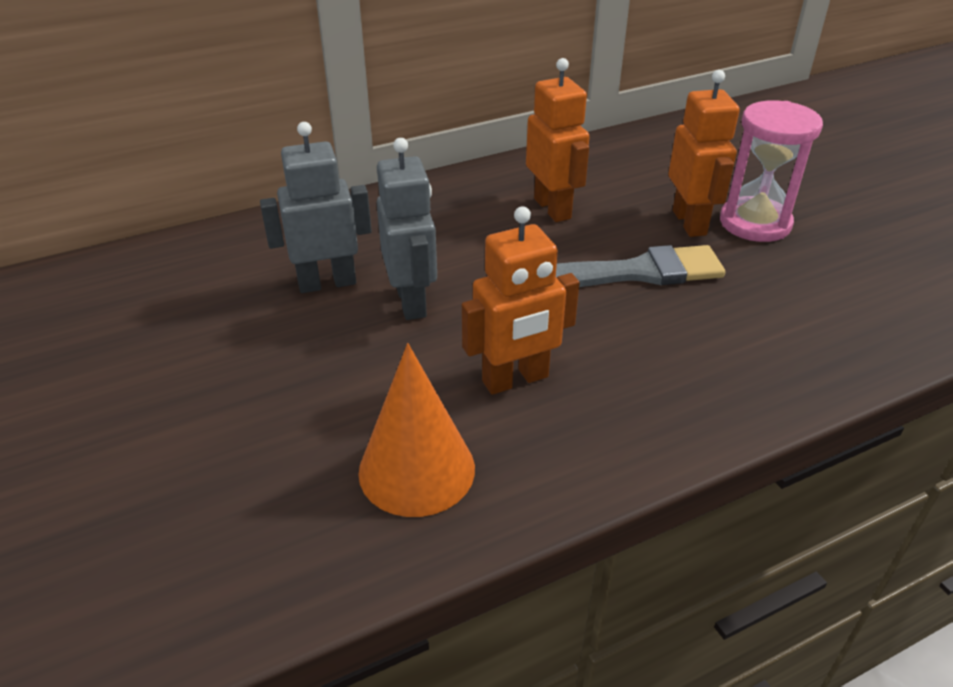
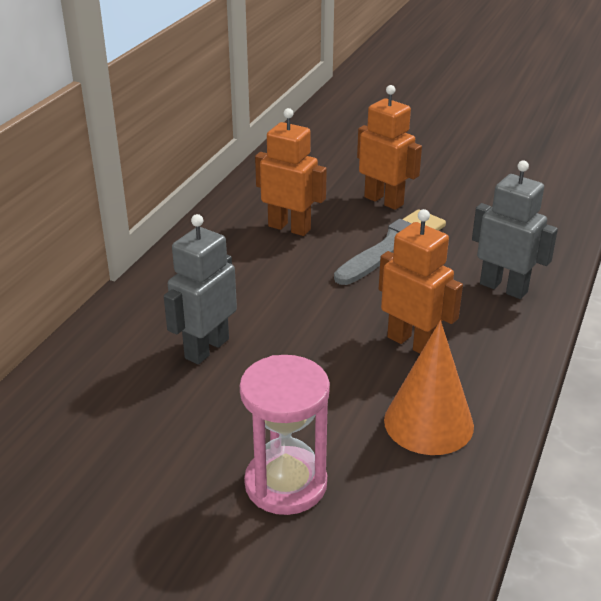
camera: 40 degrees left, 5 degrees down
(412, 301) = (283, 331): grey robot -> grey robot (503, 288)
(515, 379) = (412, 343): orange robot -> orange robot turned 75 degrees counterclockwise
(755, 223) = (419, 185): pink hourglass -> pink hourglass (286, 484)

